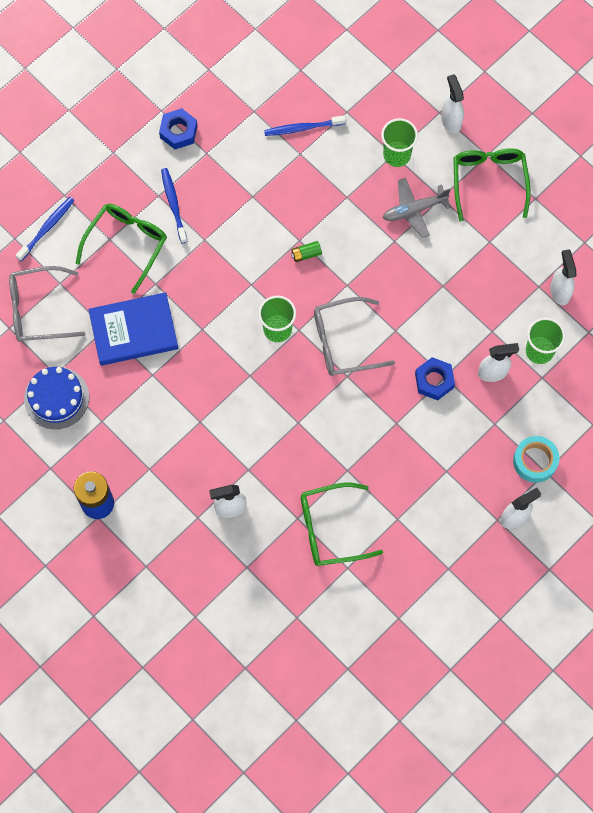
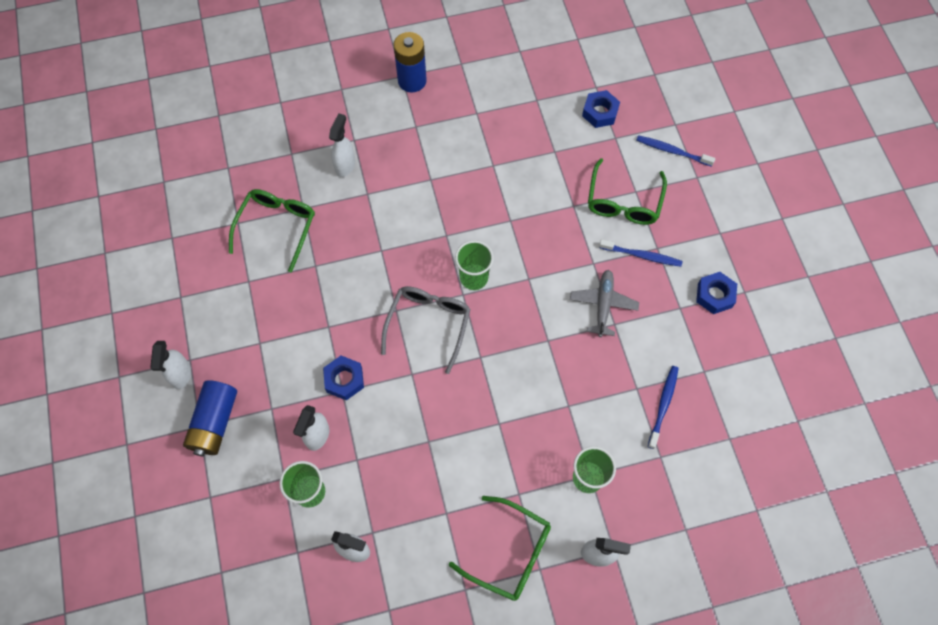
camera: 120 degrees right, 5 degrees down
(38, 310) = (600, 112): grey glasses -> blue nut
(47, 228) = (672, 151): blue toothbrush -> blue toothbrush turned 135 degrees clockwise
(56, 398) = (516, 92): blue cake -> none
(127, 244) = (623, 202): green glasses -> green glasses turned 45 degrees clockwise
(134, 331) = (540, 170): blue book -> none
(306, 254) = (531, 338): green battery -> none
(414, 210) = (520, 460): grey plane -> grey plane (603, 304)
(535, 461) = (215, 422): turquoise tape -> blue battery

